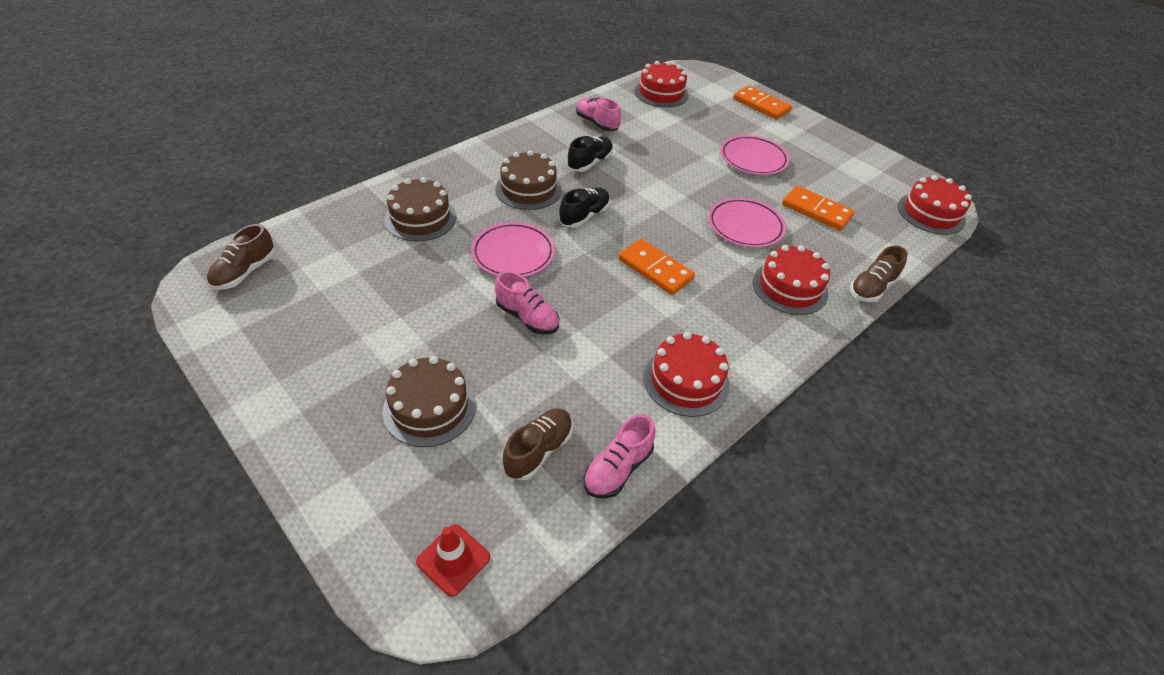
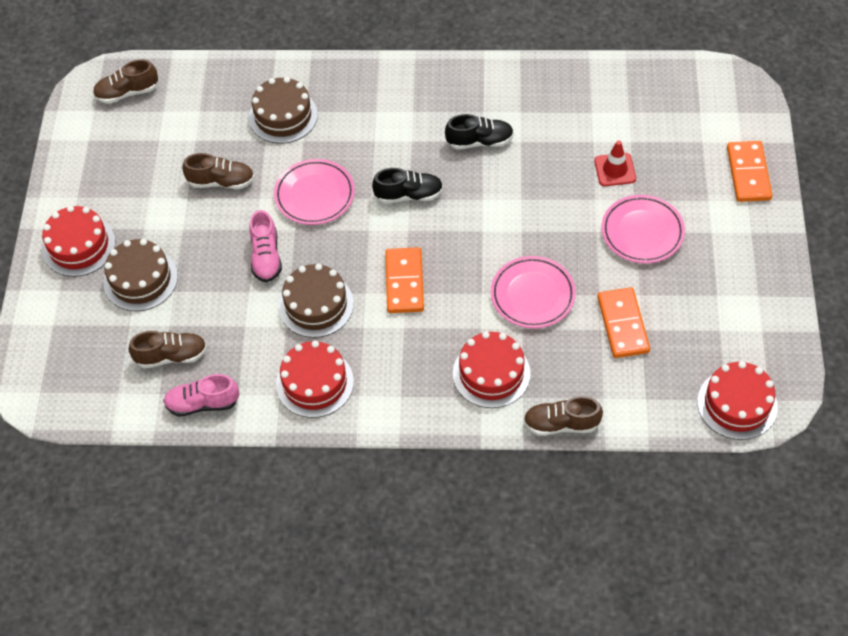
camera: 50 degrees right, 10 degrees up
(419, 288) = (221, 181): none -> brown shoe
(453, 559) = (65, 381): red traffic cone -> red traffic cone (615, 170)
(528, 189) = (395, 138): brown cake -> brown cake (316, 305)
(597, 123) = (542, 98): pink shoe -> none
(661, 93) = (657, 95): red cake -> red cake (79, 246)

